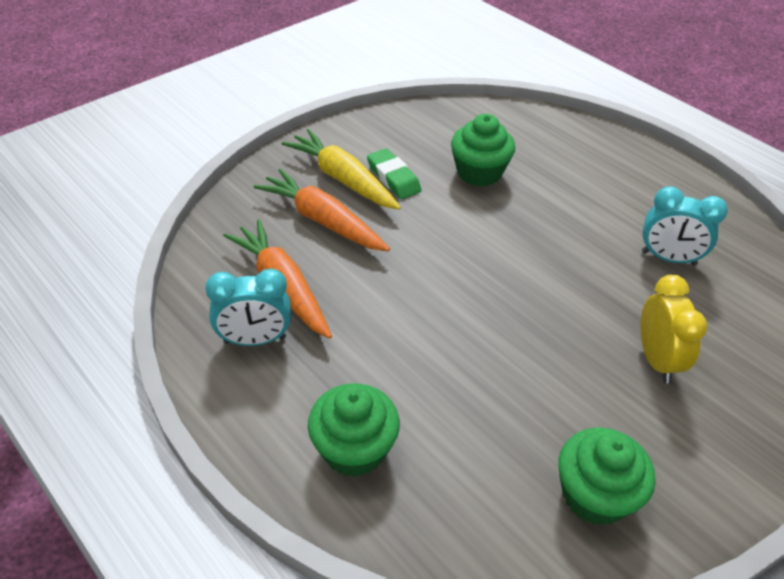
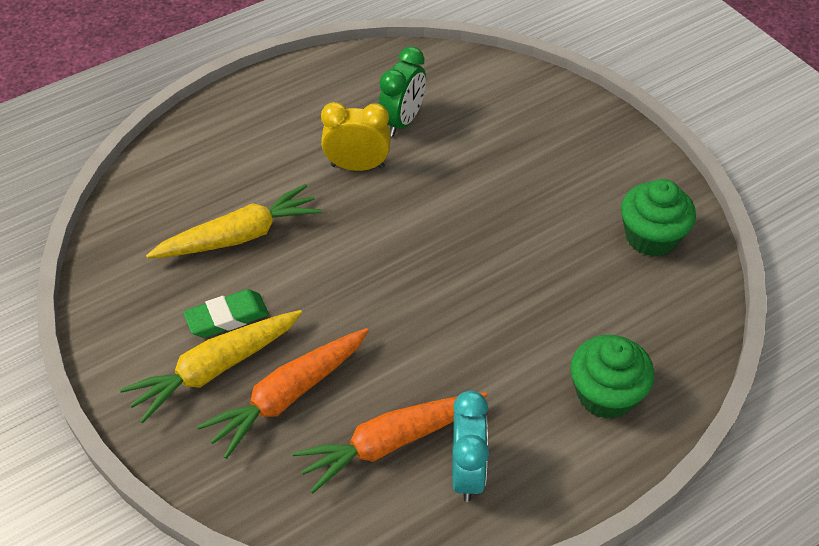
camera: 80 degrees left, 5 degrees up
(479, 172) = (239, 236): green cupcake -> yellow carrot
(656, 360) = (521, 164): yellow clock -> yellow clock (357, 166)
(668, 258) = (402, 121): turquoise clock -> green clock

